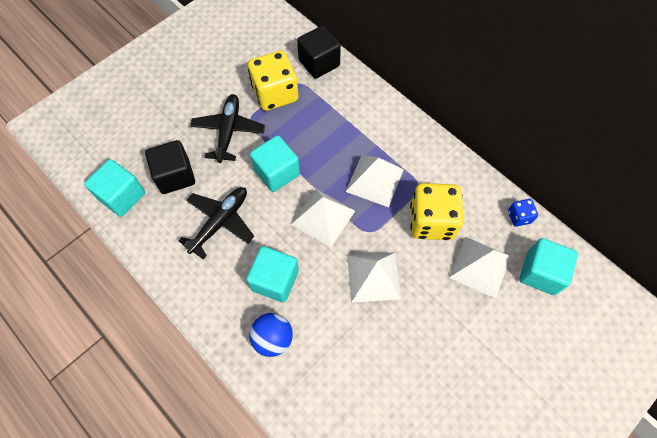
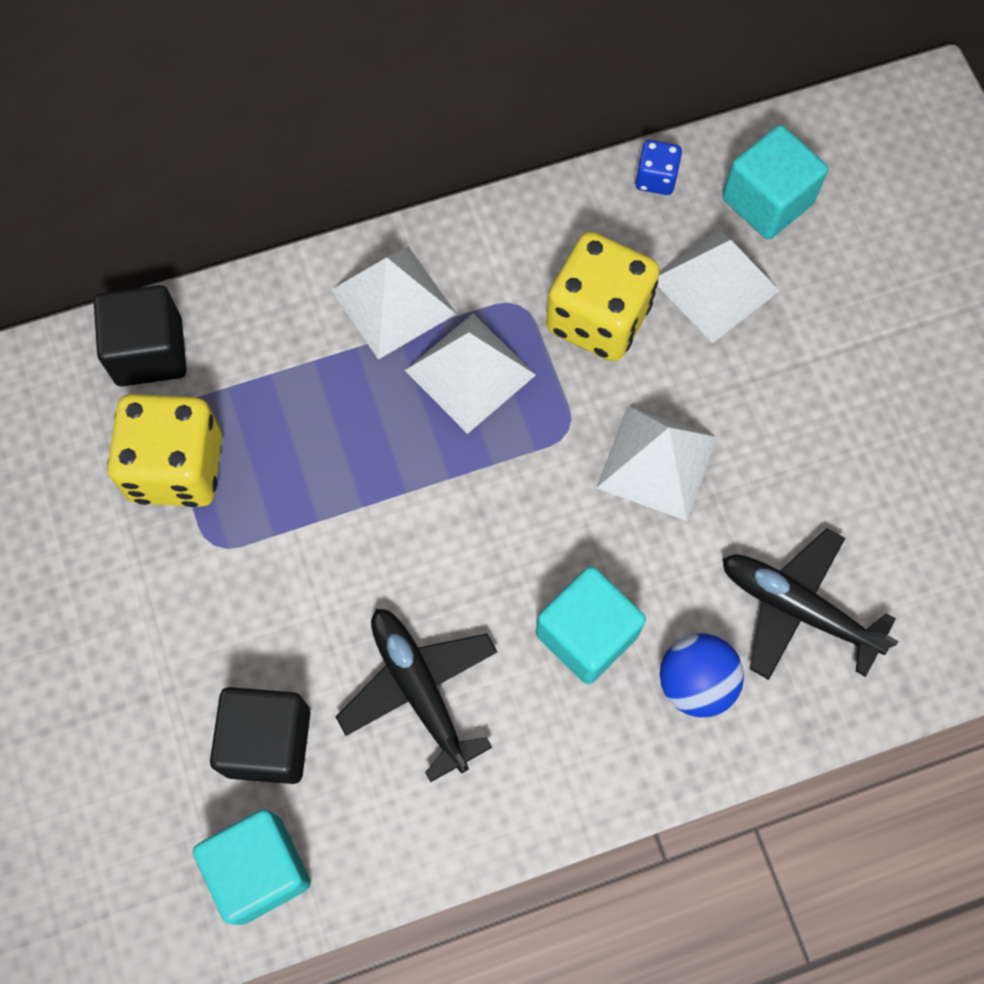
camera: 65 degrees left, 5 degrees up
(228, 131) = (217, 595): black plane -> black plane (796, 608)
(277, 172) = (363, 540): turquoise cube -> none
(323, 217) = (501, 496): white pyramid -> white pyramid (393, 302)

